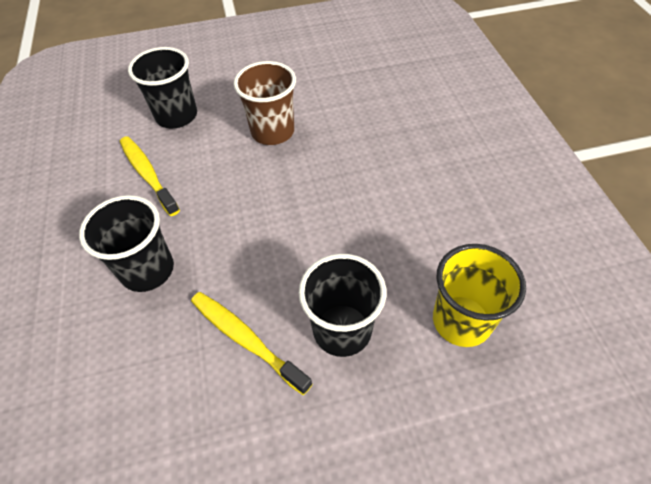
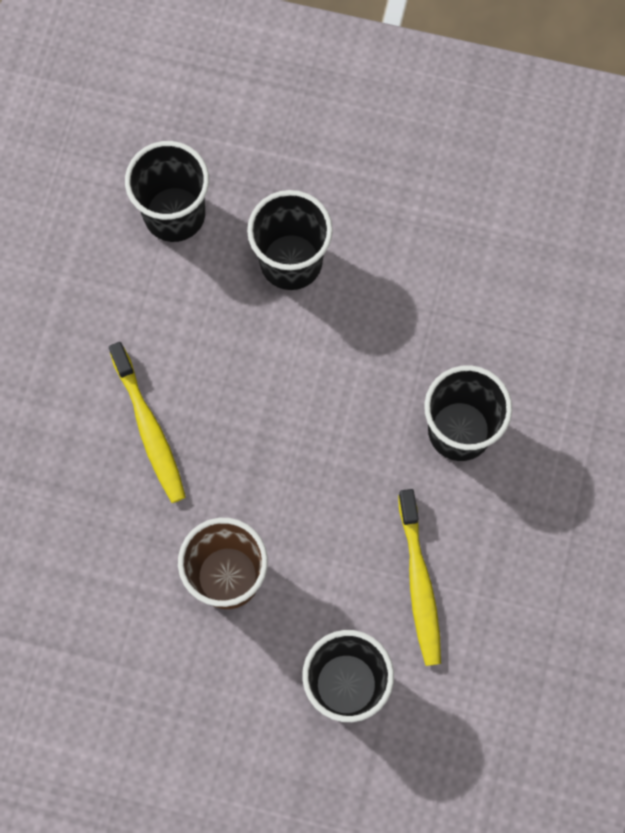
camera: 155 degrees left, 20 degrees up
(246, 339) = (386, 298): yellow toothbrush -> yellow toothbrush (149, 429)
(461, 321) = (174, 214): yellow cup -> black cup

